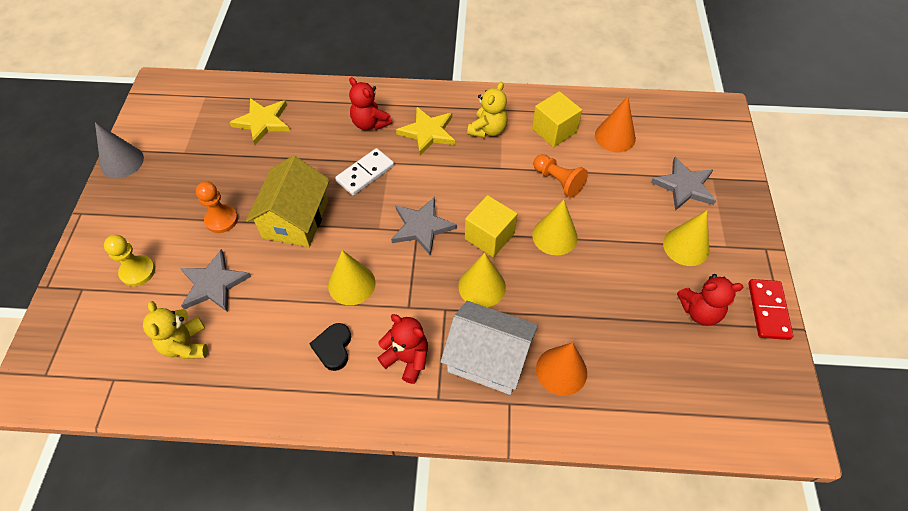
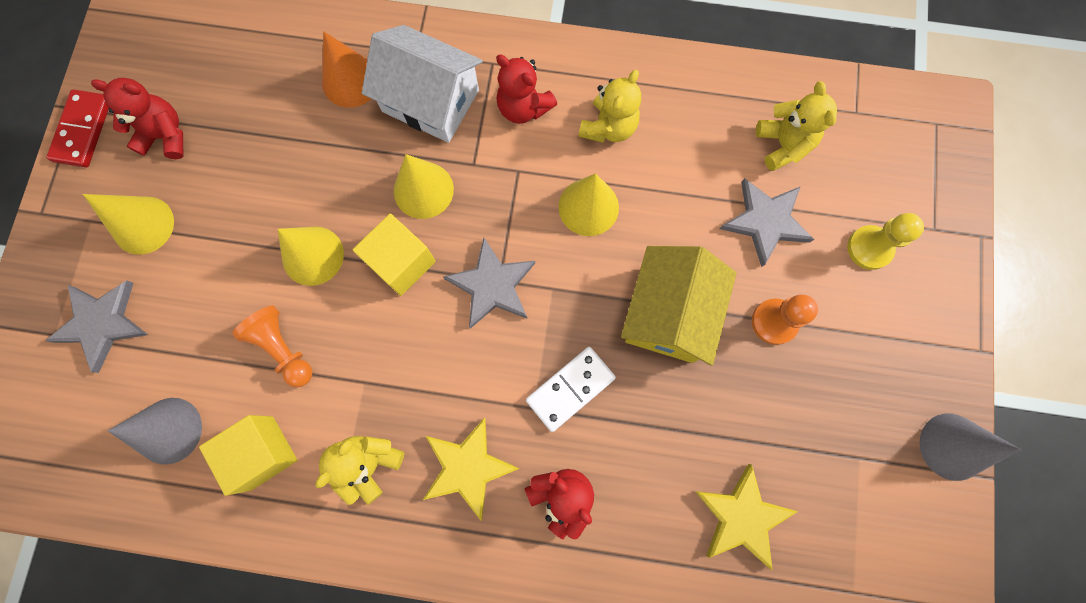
camera: 175 degrees left, 20 degrees up
(333, 348) = (608, 127): black heart -> yellow teddy bear
(615, 137) = (169, 430): orange cone -> grey cone

